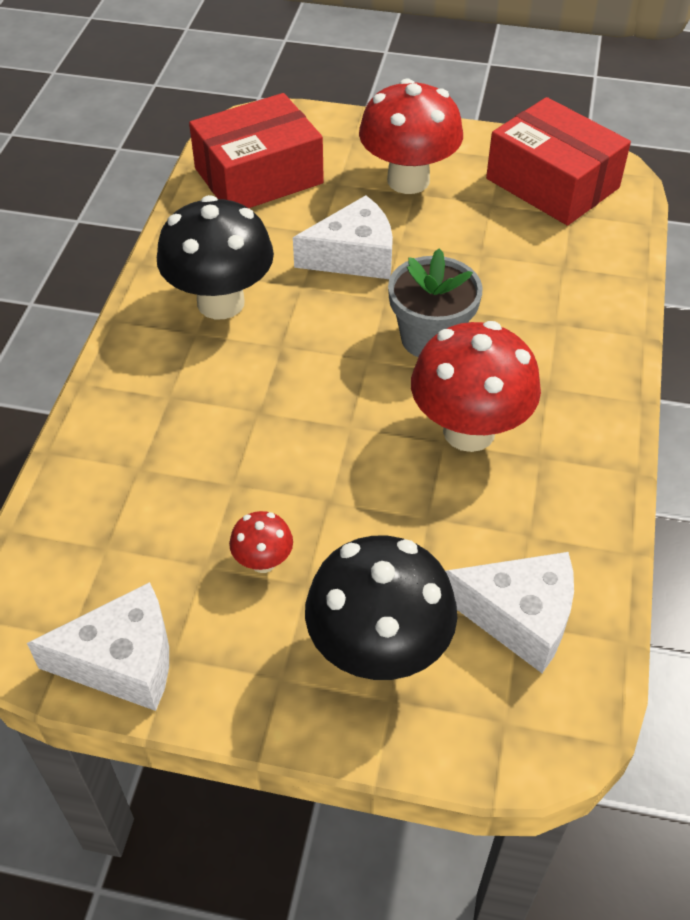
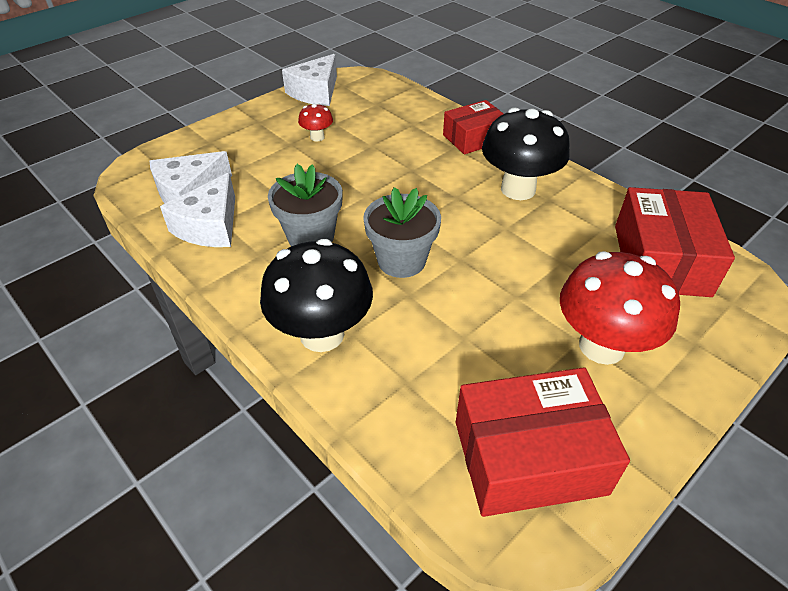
camera: 125 degrees right, 5 degrees down
(131, 386) = (474, 138): none -> red box
(354, 256) = (519, 265): white cheese -> white cheese (209, 226)
(378, 651) = (233, 148): black mushroom -> black mushroom (322, 334)
(469, 431) = (311, 236): red mushroom -> grey flower pot

